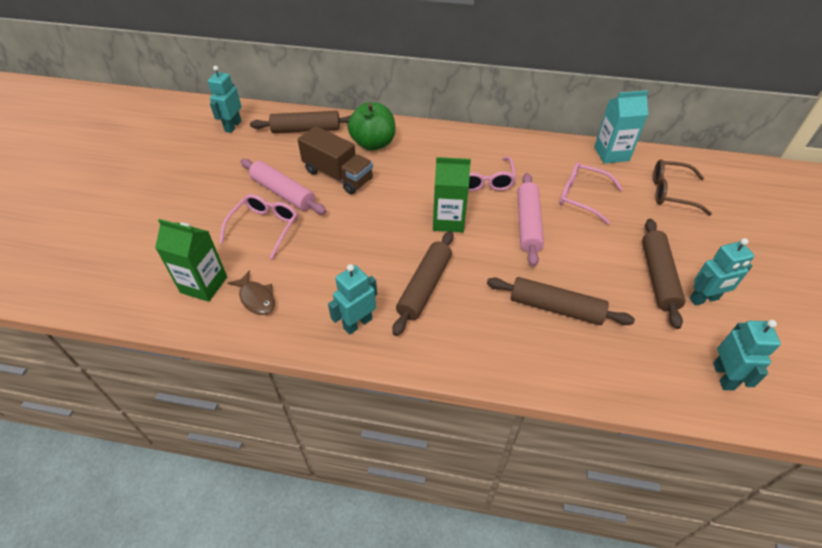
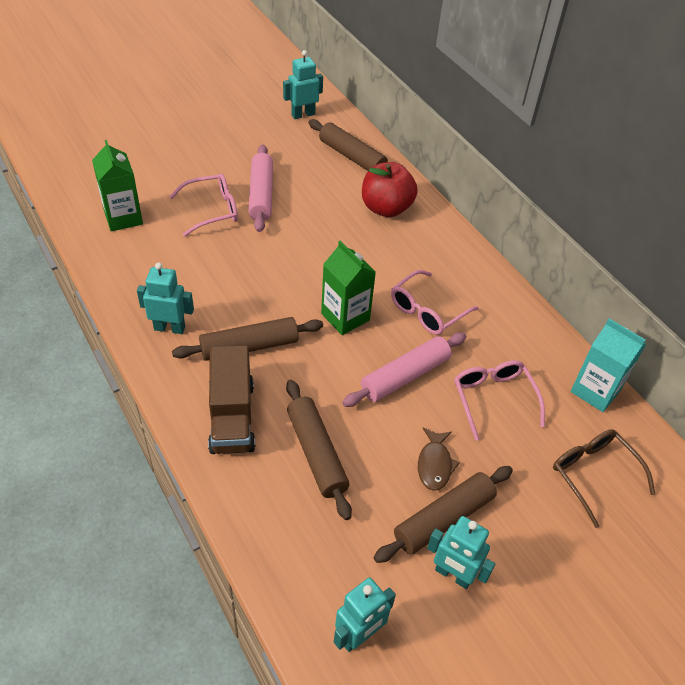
camera: 45 degrees right, 0 degrees up
(256, 298) = (138, 254): brown fish -> brown fish (434, 464)
(338, 175) = (319, 212): brown truck -> brown truck (232, 416)
(373, 143) = (386, 208): green apple -> red apple

